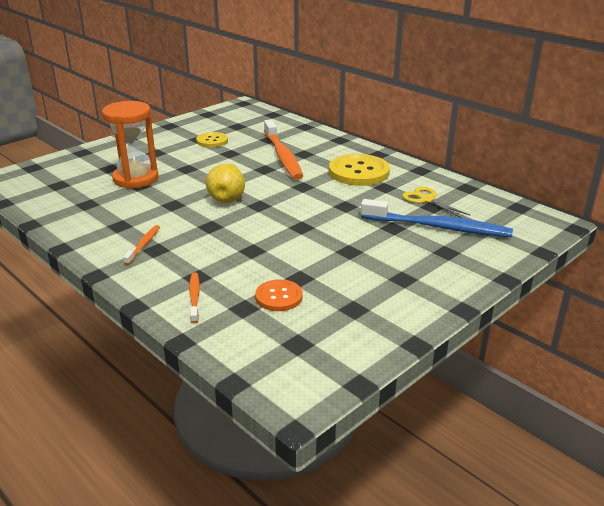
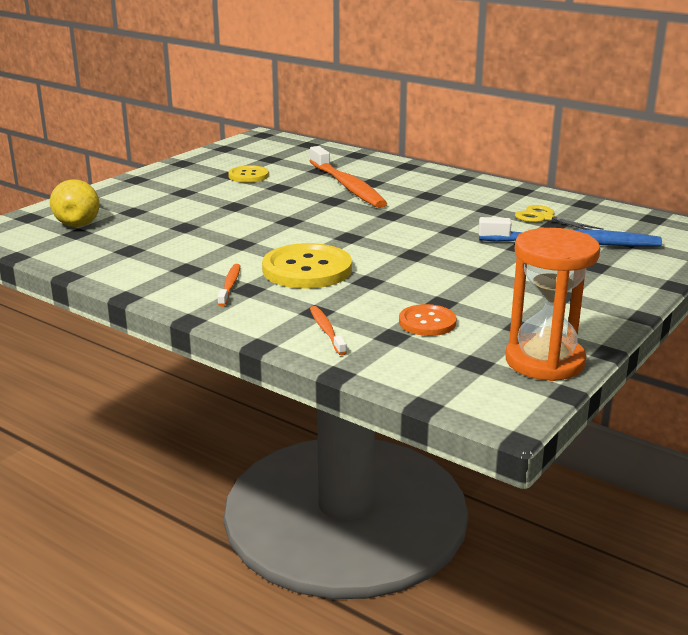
camera: 10 degrees left, 5 degrees down
(136, 178) = (175, 220): orange hourglass -> orange hourglass (544, 361)
(228, 197) = (305, 231): yellow pear -> yellow pear (79, 222)
(359, 172) = (449, 196): yellow button -> yellow button (307, 269)

